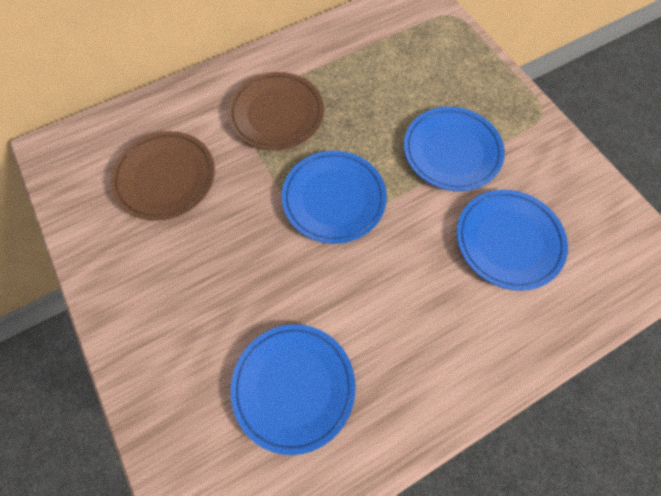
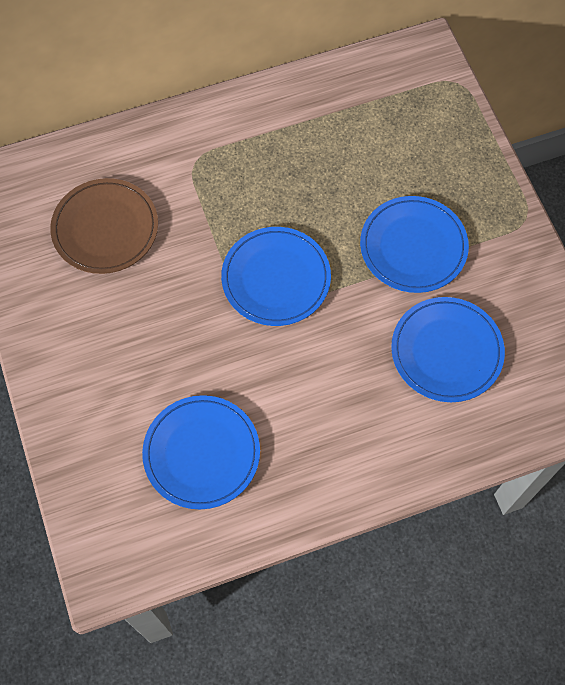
camera: 10 degrees right, 0 degrees up
(276, 114) = (232, 175): brown plate -> none

